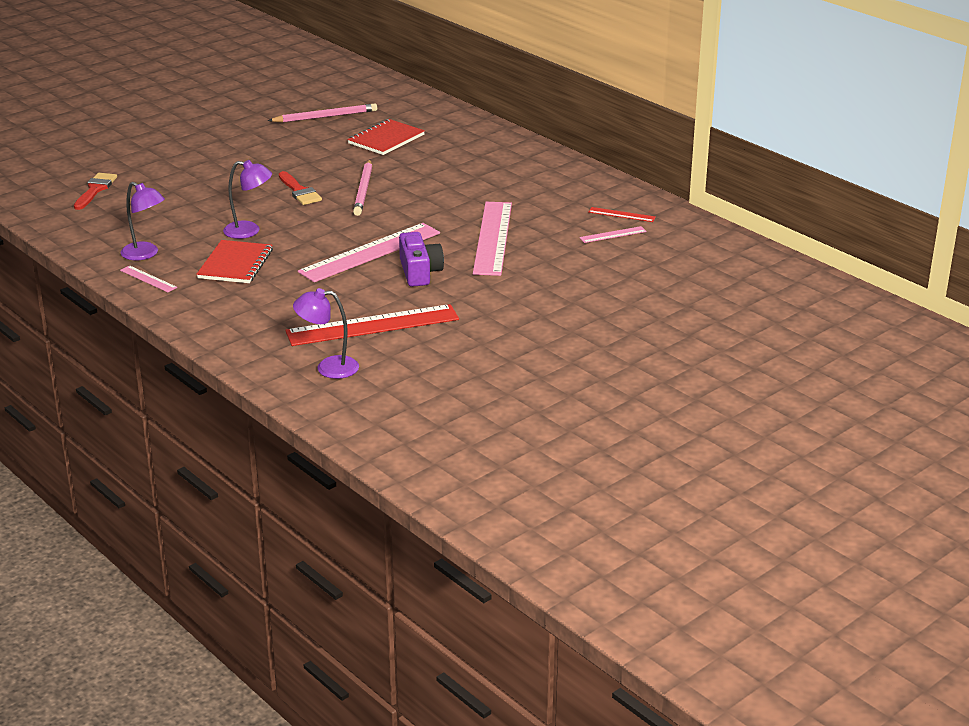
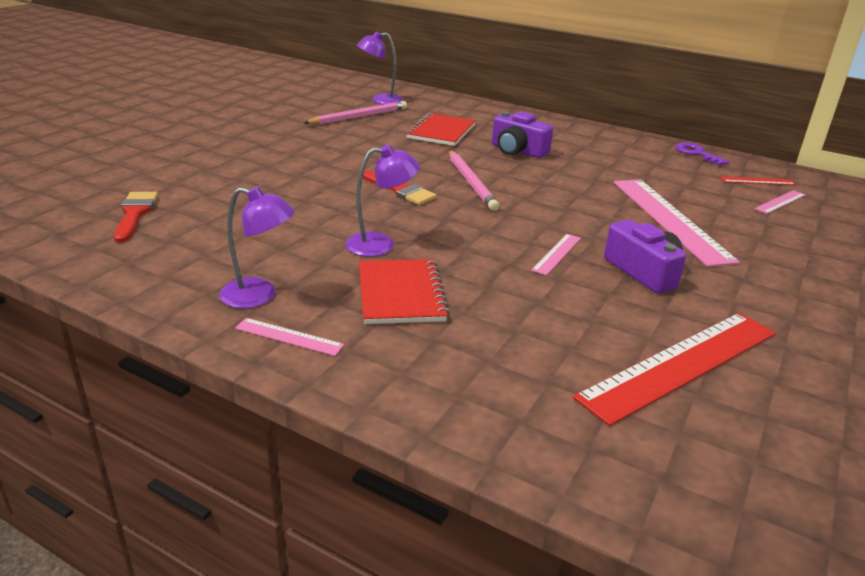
camera: 20 degrees left, 0 degrees up
(328, 367) = (708, 461): purple lamp -> purple lamp (380, 100)
(370, 252) = (557, 254): pink ruler -> pink ruler, size x0.44
(435, 165) = (517, 151): none -> purple camera
(603, 183) = (697, 154): none -> purple key

